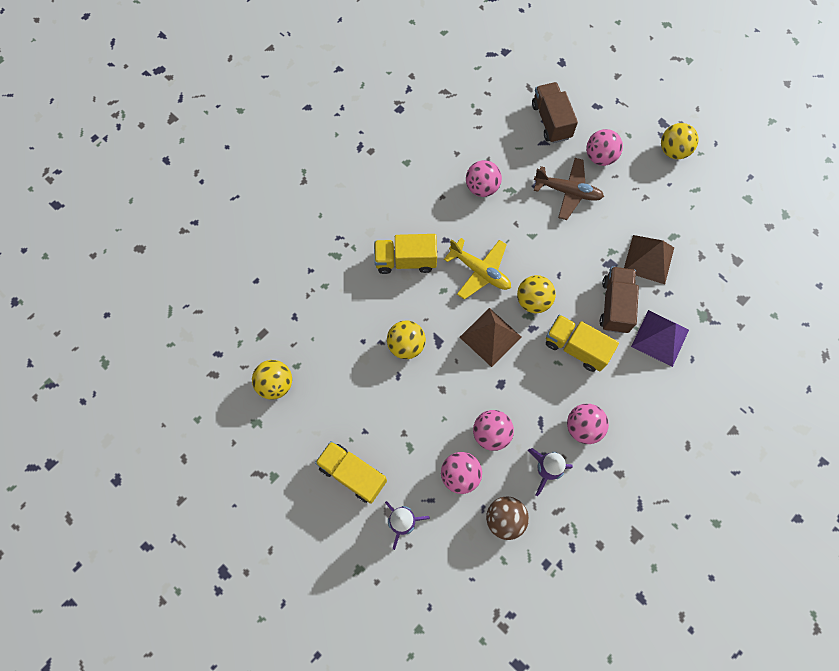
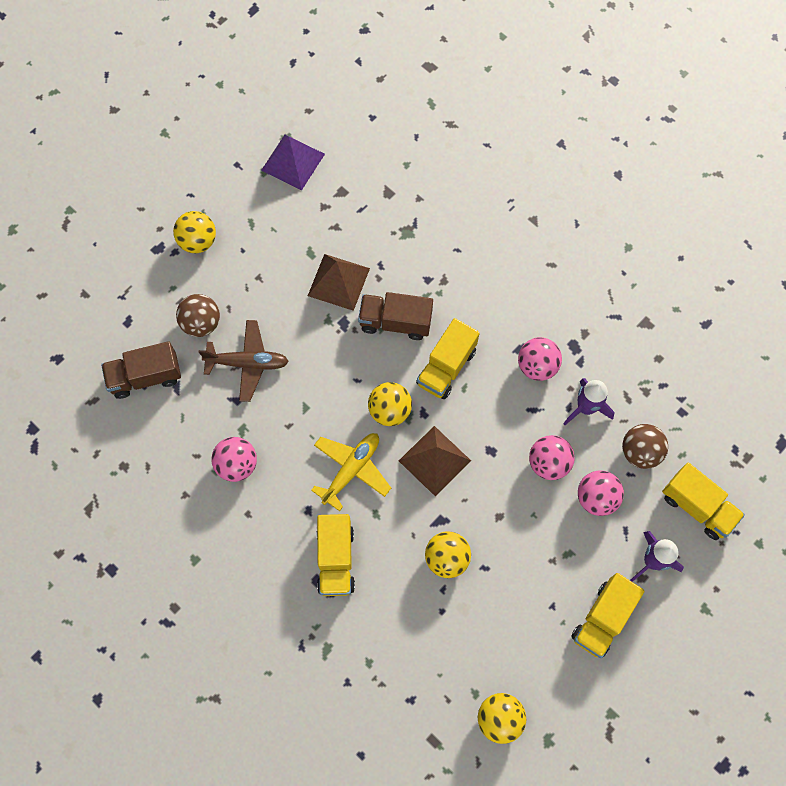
camera: 90 degrees left, 0 degrees up
(453, 571) = (697, 507): none -> yellow truck
(568, 192) = (247, 363): brown plane -> brown plane turned 75 degrees clockwise
(600, 157) = (201, 323): pink ball -> brown ball
(660, 338) = (433, 279): purple pyramid -> purple pyramid (293, 162)

